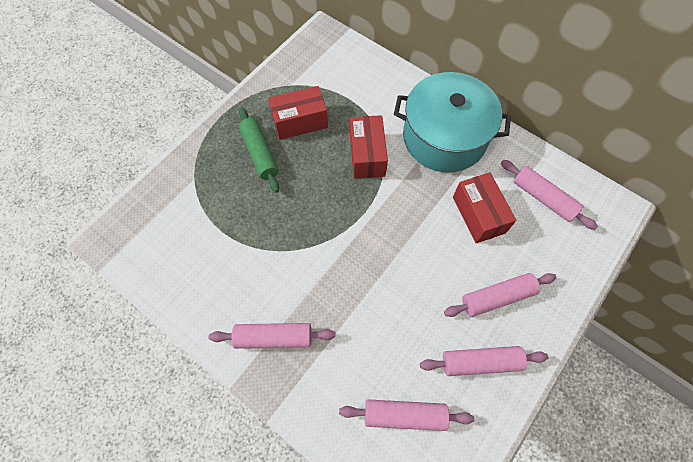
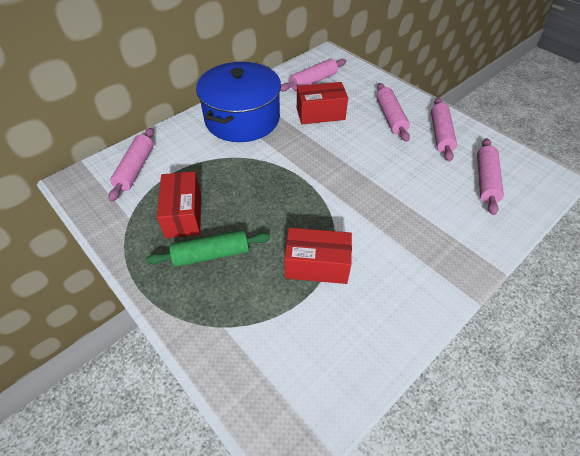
camera: 80 degrees left, 15 degrees down
(274, 337) = (426, 261): pink rolling pin -> pink rolling pin (135, 169)
(367, 155) = (243, 169): red box -> red box (316, 265)
(444, 137) = (242, 119): turquoise pot -> blue pot

